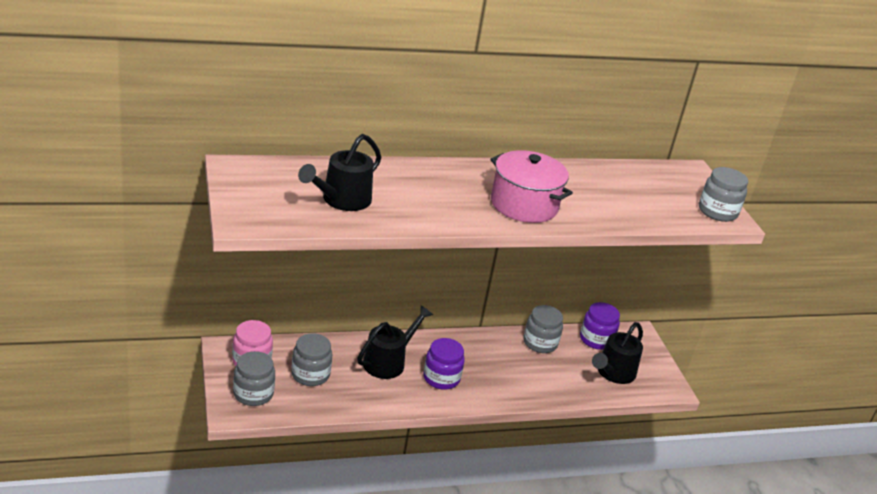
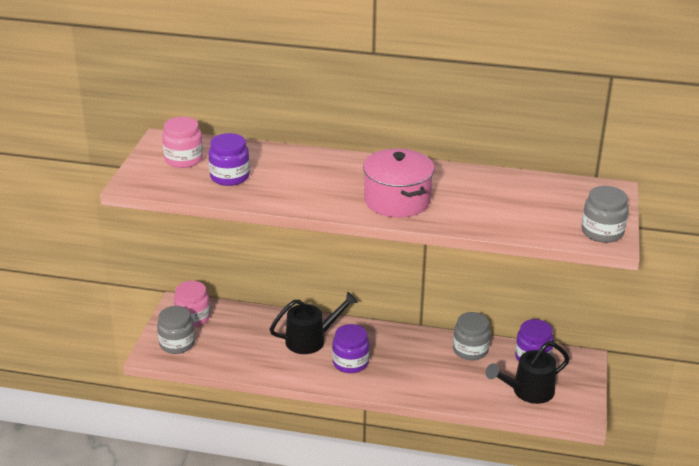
camera: 30 degrees right, 0 degrees up
(276, 186) = (184, 159): none -> pink jar
(310, 374) = (235, 337): grey jar -> none
(341, 200) = (230, 177): black watering can -> purple jar

